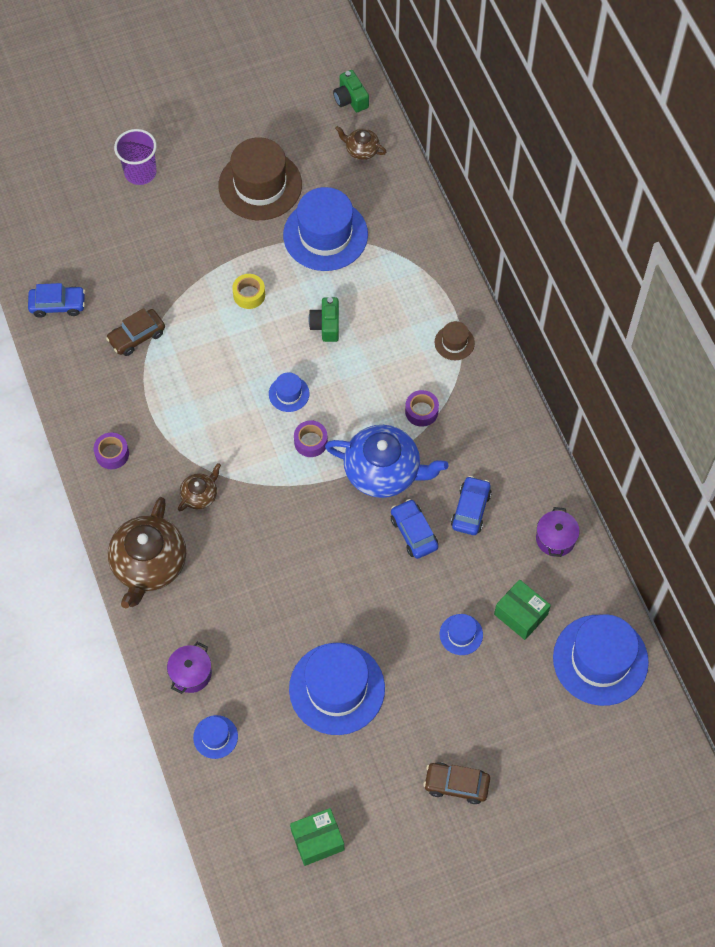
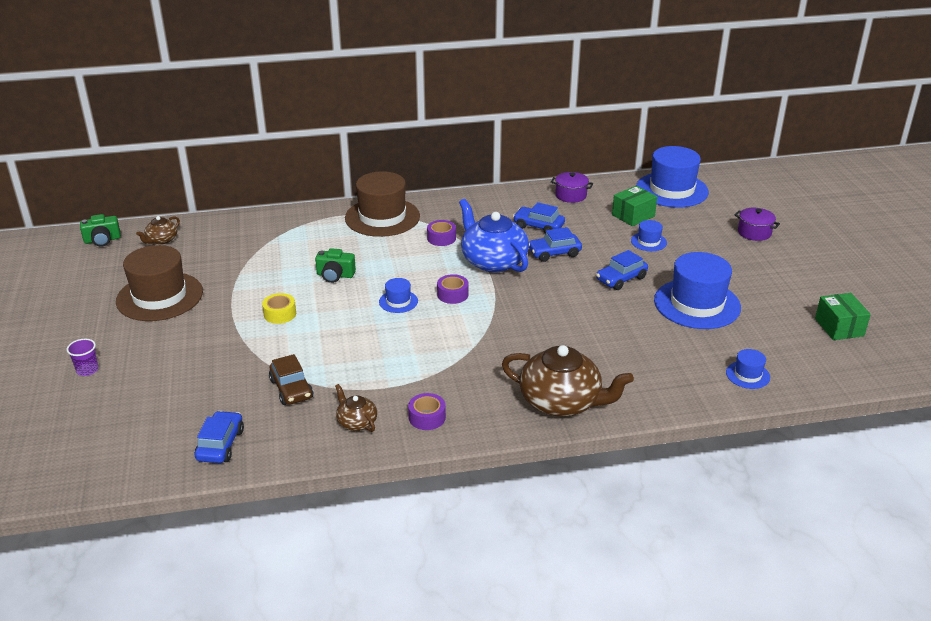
camera: 80 degrees left, 30 degrees down
(140, 172) = (87, 370): purple cup -> purple cup, size x0.59
(191, 673) = (682, 384): purple pot -> purple pot (754, 232)
(200, 495) = (491, 362): brown teapot -> brown teapot (356, 422)
(325, 235) = (239, 266): blue hat -> none
(373, 607) = (621, 279): none -> blue car
(384, 471) = (493, 261): blue teapot -> blue teapot turned 60 degrees counterclockwise
(454, 342) = (382, 217): brown hat -> brown hat, size x2.17
(456, 785) = (778, 257): brown car -> none

